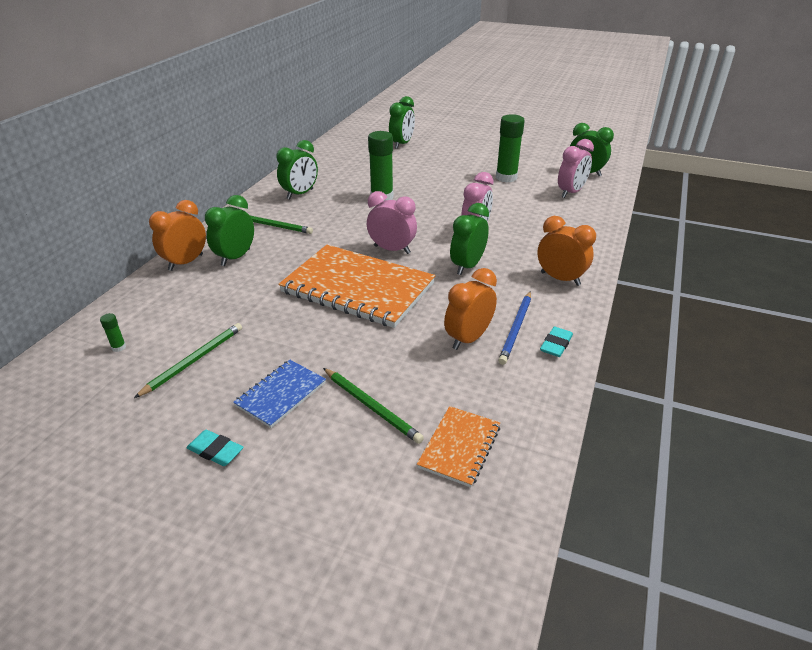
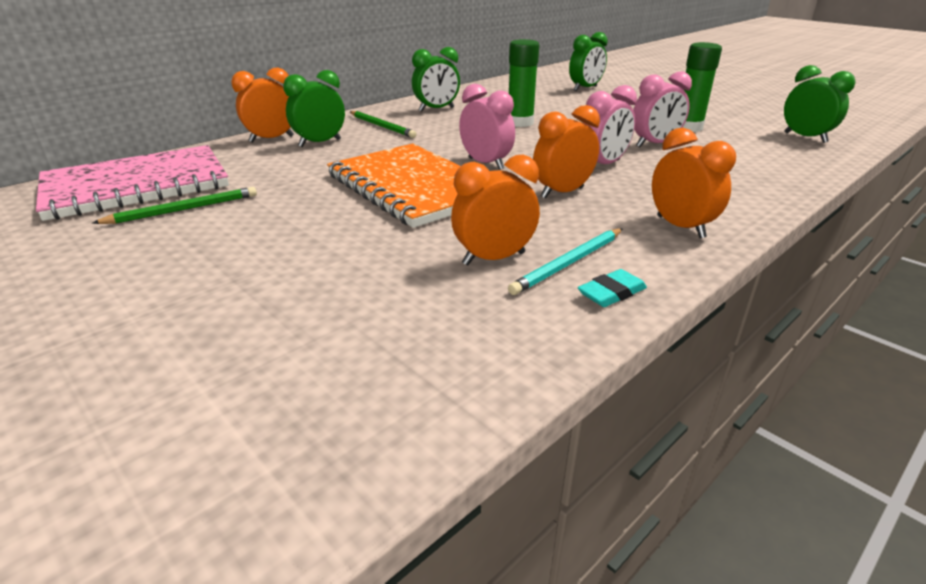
camera: 25 degrees right, 5 degrees down
(119, 347) = (137, 185): green glue stick -> pink notebook
(215, 450) = (103, 287): turquoise eraser -> none
(281, 394) = (226, 257): blue notebook -> none
(371, 406) = (305, 294): green pencil -> none
(459, 447) = (362, 368): orange notebook -> none
(467, 266) = (562, 193): green clock -> orange clock
(516, 328) = (569, 263): blue pencil -> turquoise pencil
(570, 192) = (768, 151): pink clock -> pink clock (654, 144)

